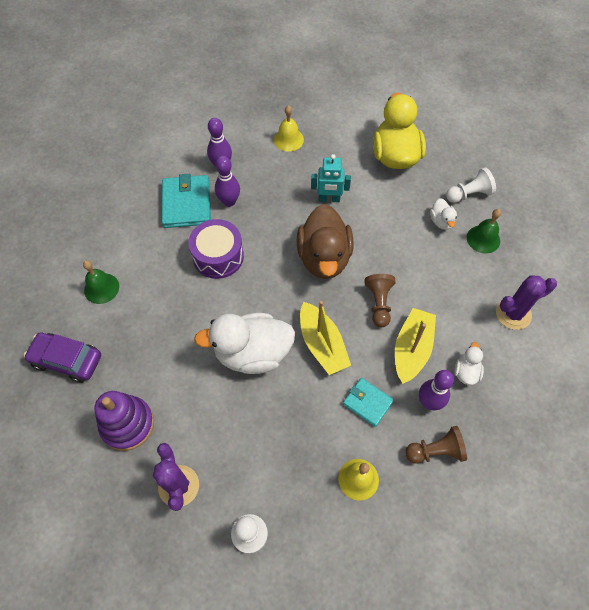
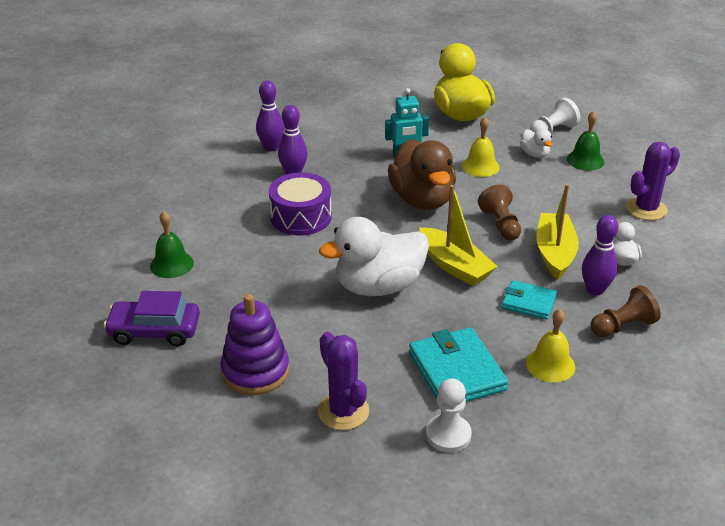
camera: 15 degrees left, 25 degrees down
(187, 204) = (244, 182): turquoise wallet -> turquoise wallet (457, 371)
(288, 139) = (338, 118): yellow bell -> yellow bell (480, 166)

